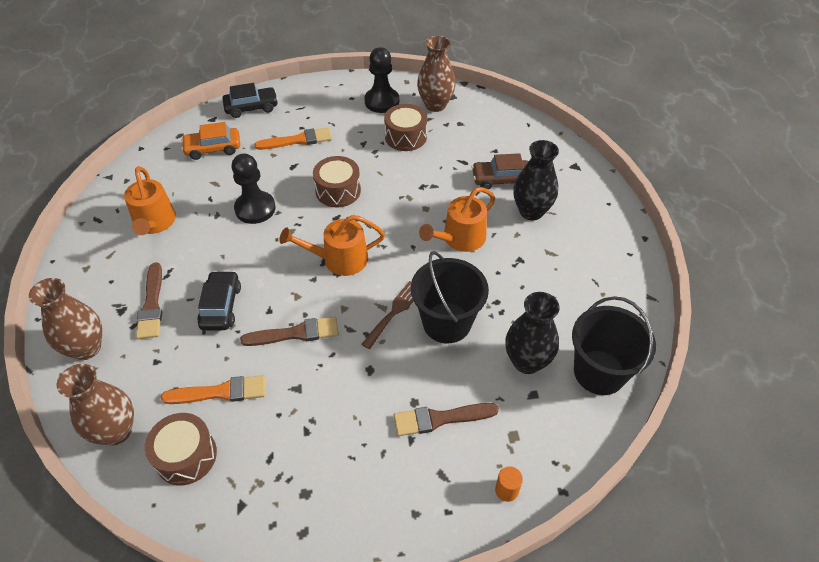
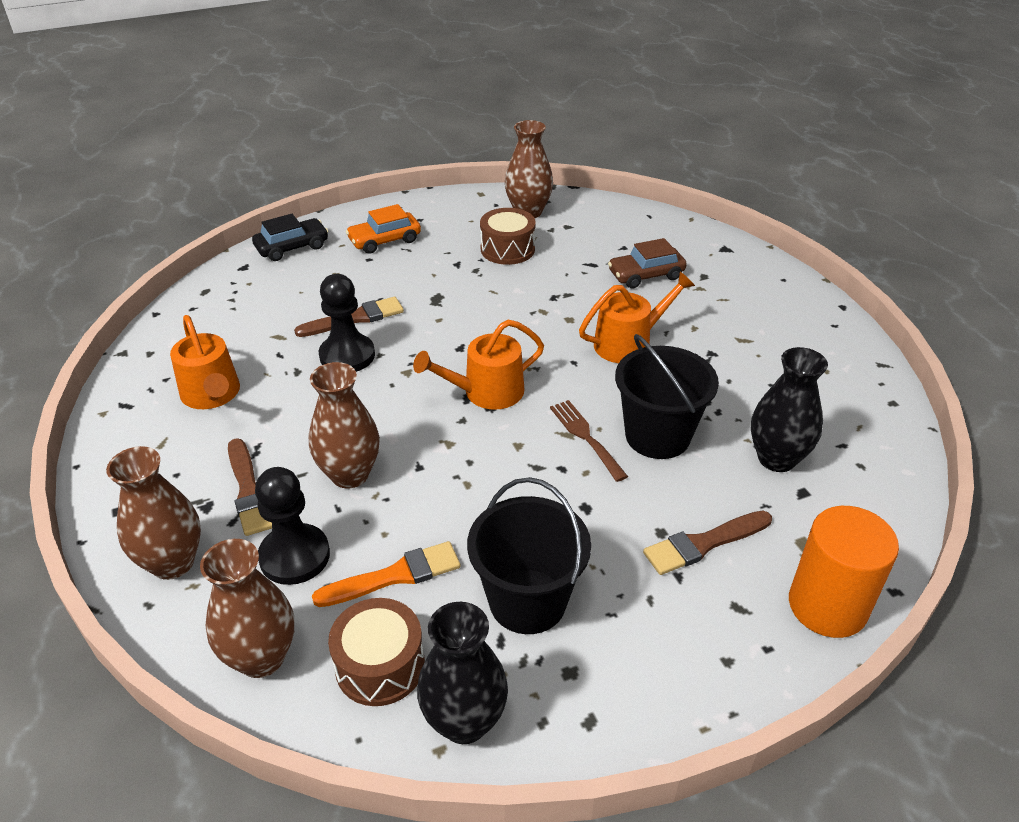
camera: 15 degrees left, 10 degrees down
(213, 149) = (259, 299): orange car -> orange car (384, 240)
(221, 306) = (350, 474): black car -> brown vase
(295, 333) = (467, 486): brown brush -> brown brush (355, 318)
(297, 140) = (370, 273): orange brush -> none
(338, 191) = (449, 318): brown drum -> none
(382, 101) = (460, 218): black pawn -> black pawn (294, 556)
(394, 312) = (585, 437): brown fork -> brown fork turned 45 degrees counterclockwise
(460, 238) = (628, 343): orange watering can -> orange watering can turned 150 degrees counterclockwise
(506, 490) = (827, 606): orange cylinder -> orange cylinder, size x2.44
(531, 211) = (698, 301): black vase -> black vase (464, 721)
(599, 372) = (867, 452): black bucket -> black bucket (527, 601)

